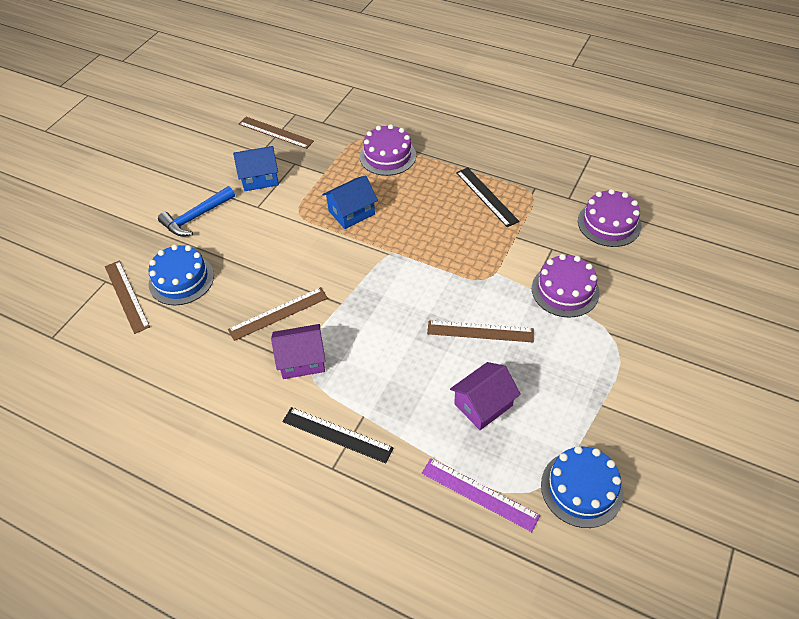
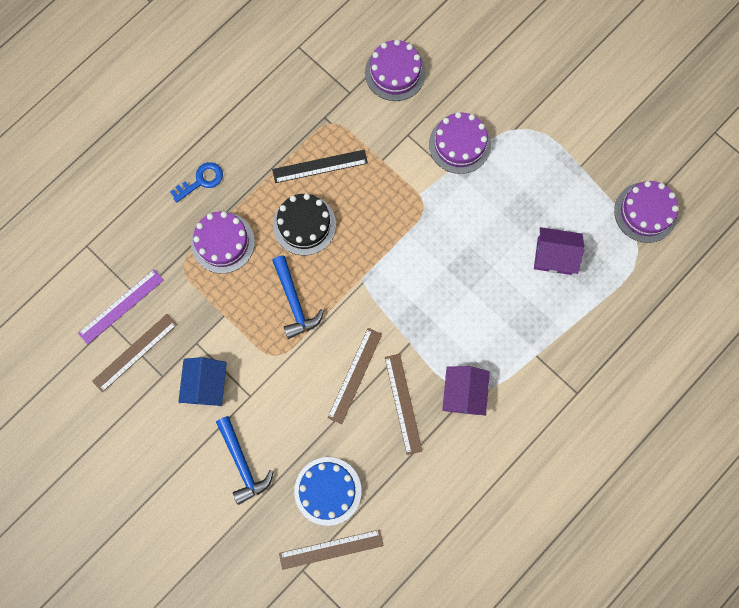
camera: 75 degrees left, 25 degrees up
(337, 435) = (548, 381): black ruler -> none
(351, 212) = (294, 302): blue house -> blue hammer
(426, 200) = (304, 225): none -> black cake
(436, 130) = (201, 180): none -> blue key
(479, 494) = (630, 287): purple ruler -> purple ruler (121, 306)
(480, 331) = (481, 232): brown ruler -> brown ruler (355, 375)
(483, 405) = (554, 256): purple house -> purple house turned 60 degrees counterclockwise
(581, 488) = (645, 212): blue cake -> purple cake

